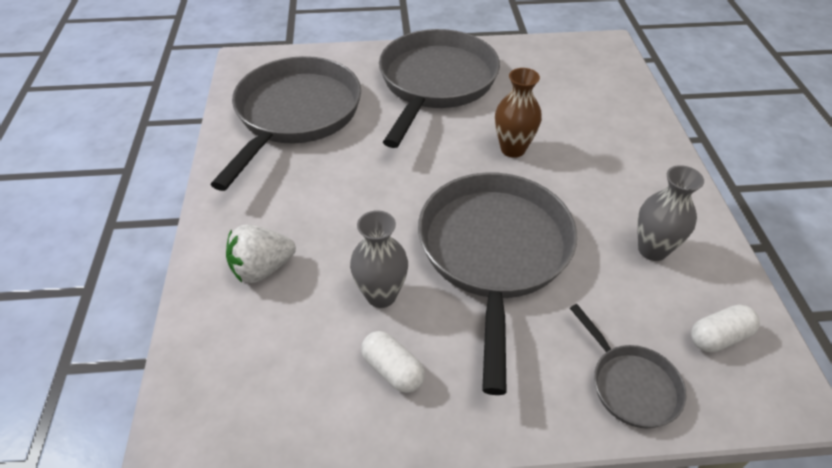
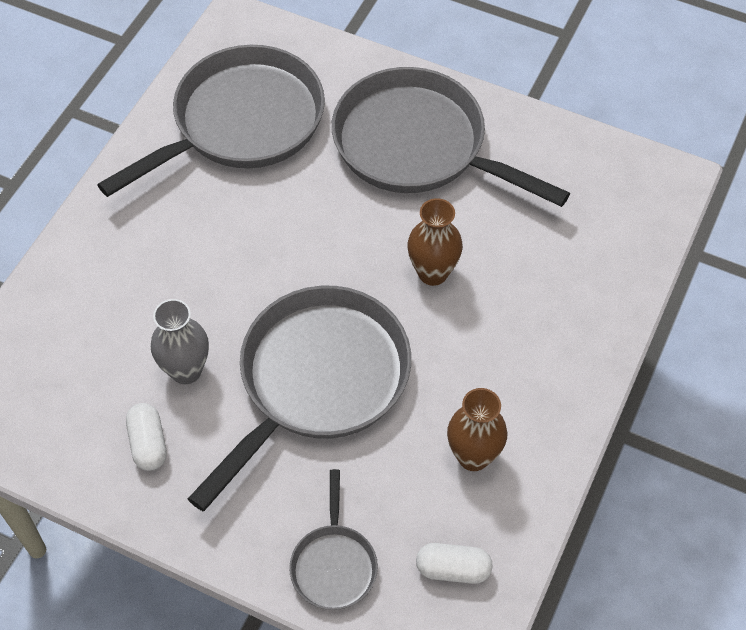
camera: 30 degrees right, 10 degrees up
(262, 268) = (103, 291): white strawberry -> none
(435, 83) = (418, 146): grey pan -> grey pan turned 105 degrees counterclockwise
(652, 250) = (473, 456): grey vase -> brown vase

